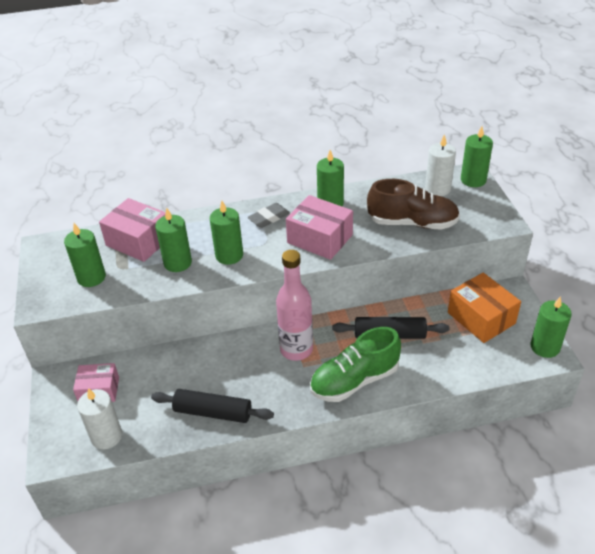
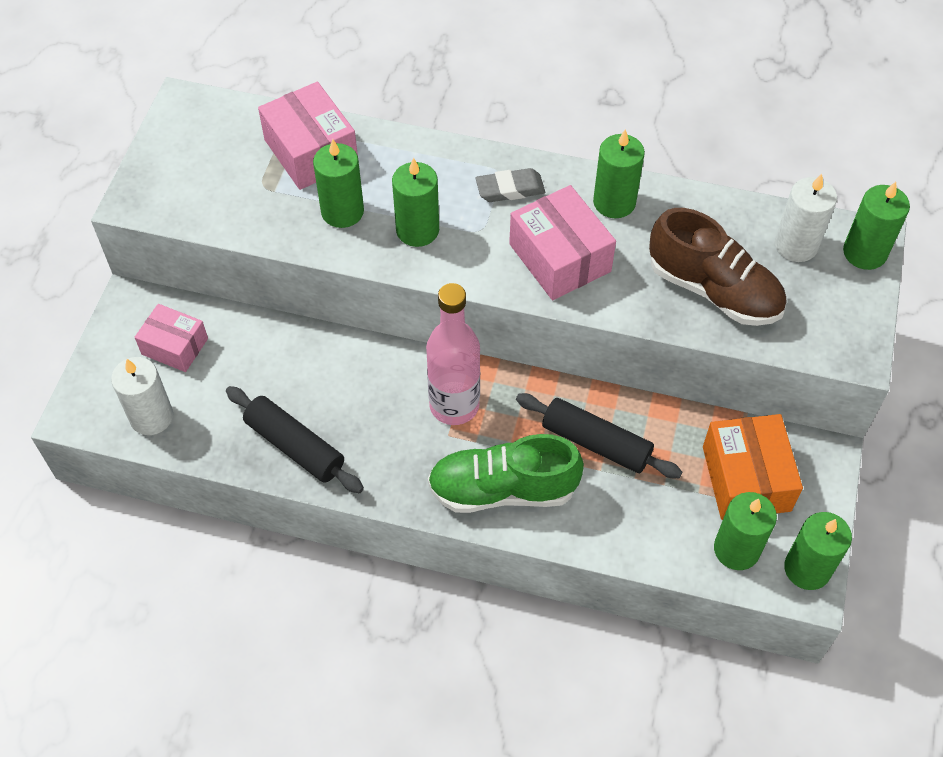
camera: 25 degrees right, 15 degrees up
(91, 277) = (220, 185): green candle -> green candle (736, 549)

